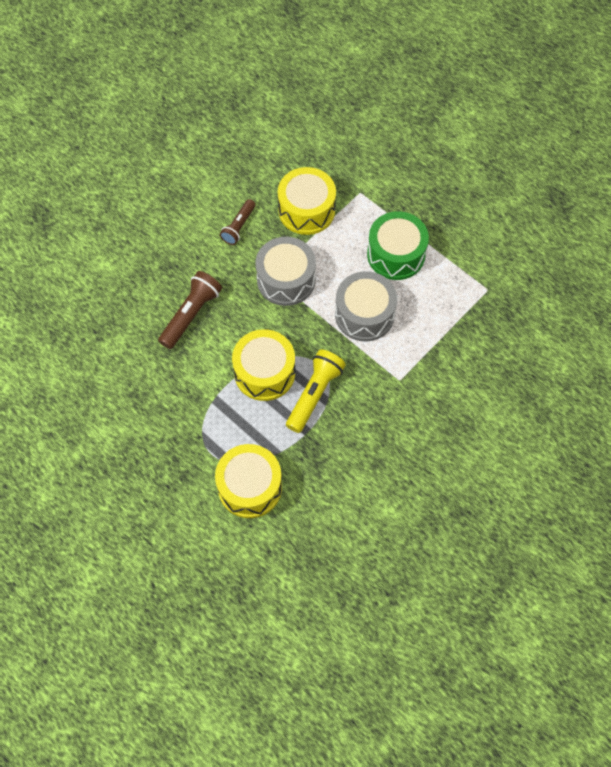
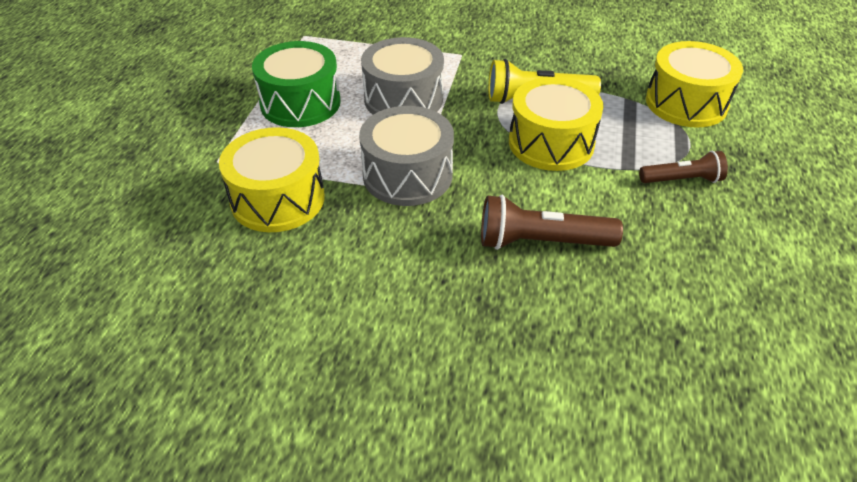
camera: 120 degrees left, 20 degrees down
(239, 227) = (354, 257): brown flashlight -> brown flashlight (682, 180)

